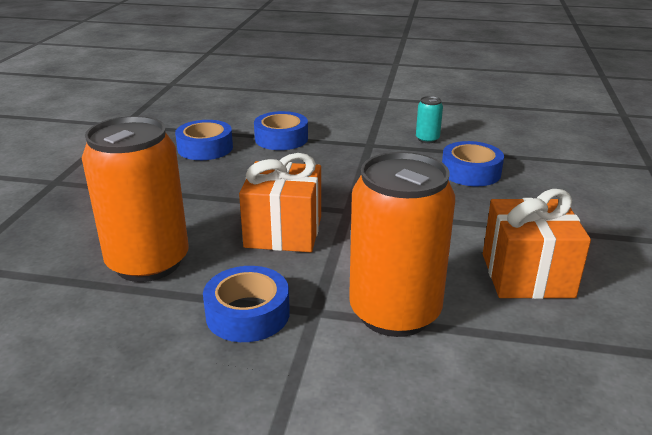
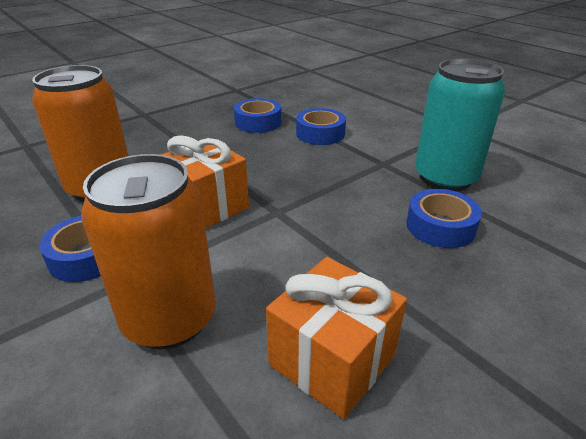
camera: 40 degrees right, 5 degrees up
(427, 139) = (445, 178): turquoise can -> turquoise can, size x2.44

